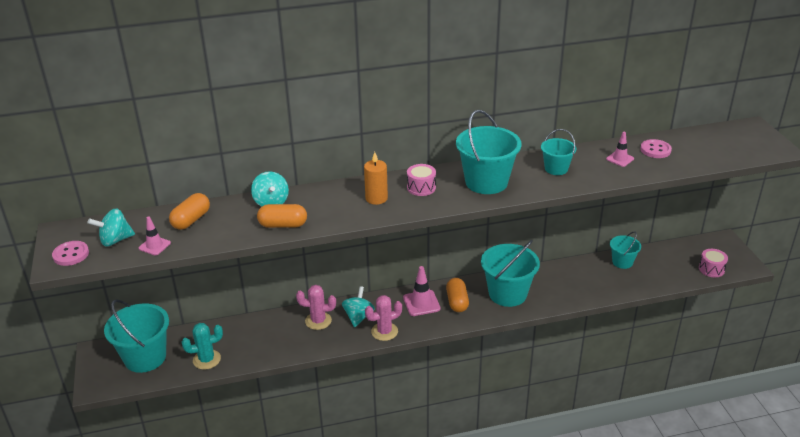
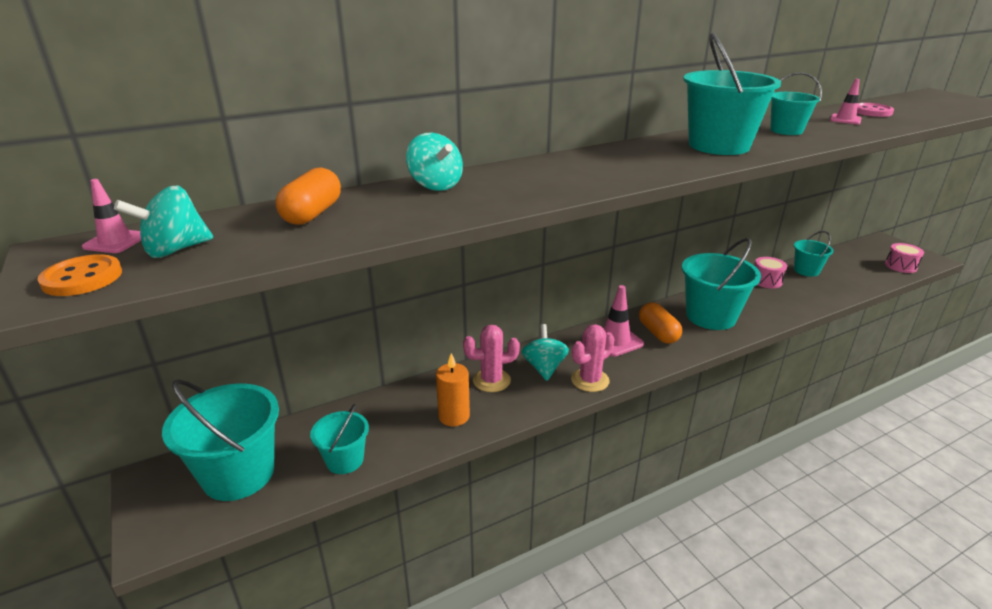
camera: 15 degrees left, 5 degrees down
(71, 254) = (82, 278): pink button -> orange button
(154, 246) = (257, 249): pink traffic cone -> pink traffic cone (115, 241)
(206, 359) = (344, 460): turquoise cactus -> turquoise bucket
(283, 225) = (473, 205): orange capsule -> none
(376, 198) = (590, 169): orange candle -> orange candle (454, 416)
(421, 187) = (640, 156): pink drum -> pink drum (766, 281)

